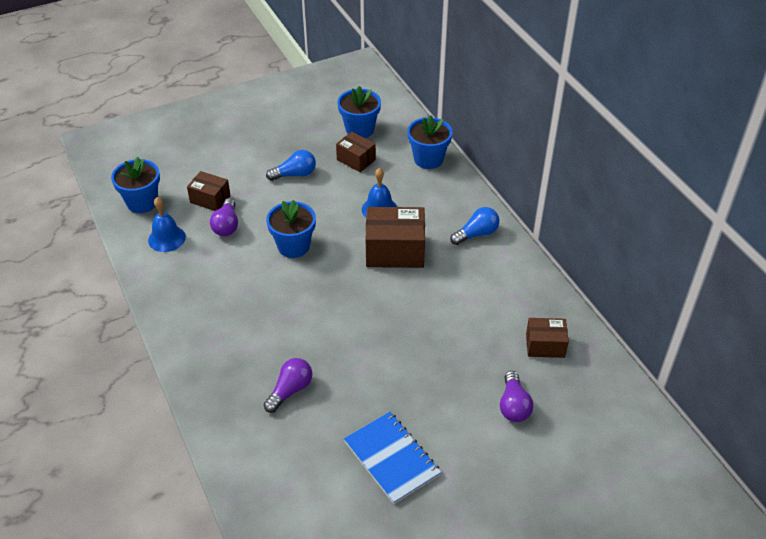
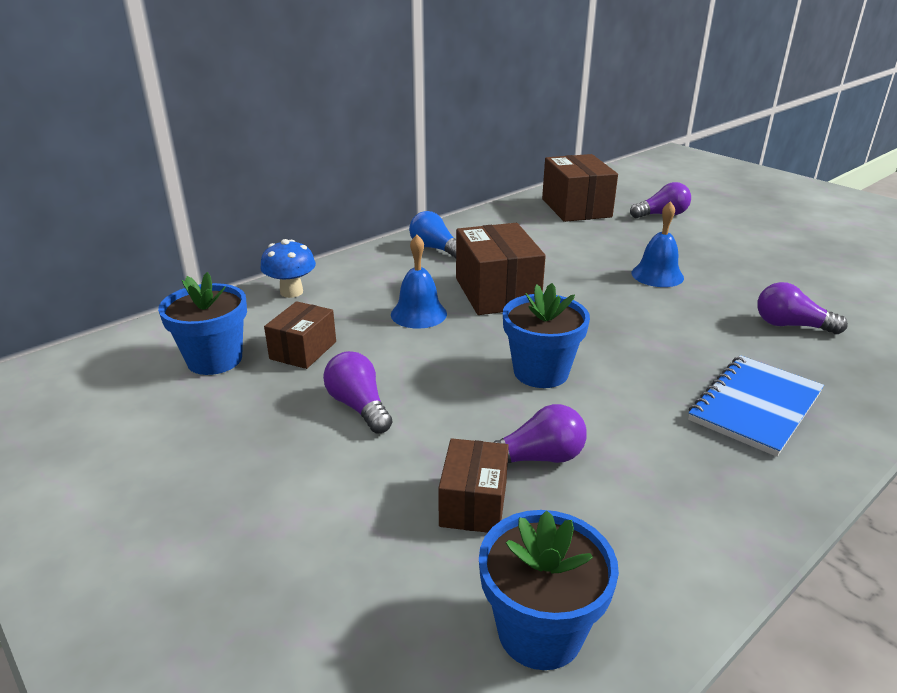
camera: 105 degrees left, 15 degrees down
(167, 238) = (626, 537): blue bell -> blue bell (657, 275)
(295, 174) = (359, 406): blue light bulb -> purple light bulb
(391, 458) = (792, 258): blue notebook -> blue notebook (755, 406)
(428, 159) = (291, 292): blue flower pot -> blue mushroom
(545, 345) = (576, 208): brown box -> brown box, size x1.69

